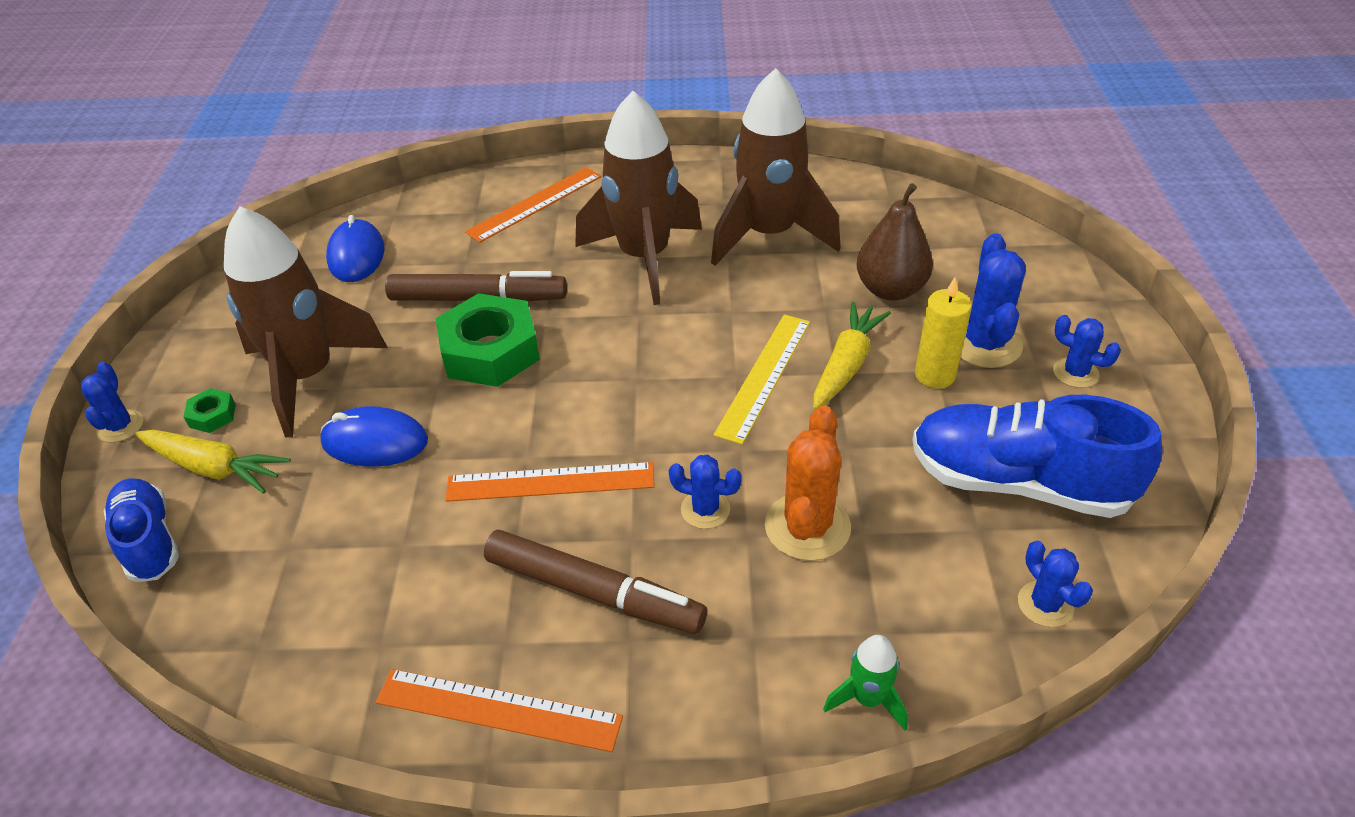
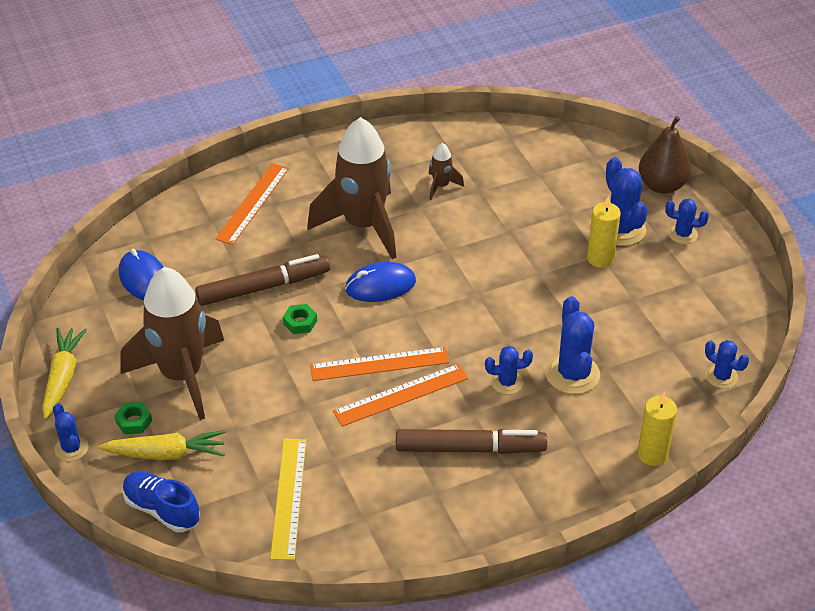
camera: 25 degrees left, 0 degrees up
(375, 442) = (265, 404): blue mouse -> blue mouse (380, 285)
(490, 351) = (300, 322): green nut -> green nut, size x0.44
(498, 709) = (456, 526): orange ruler -> orange ruler (379, 364)
(764, 376) = (495, 289): yellow ruler -> yellow ruler (288, 498)
(769, 235) = (441, 186): brown rocket -> brown rocket, size x0.42
(807, 527) = (572, 374): orange cactus -> blue cactus
(846, 365) = (542, 267): yellow carrot -> yellow carrot (62, 378)
(867, 699) = (652, 454): green rocket -> yellow candle
(890, 289) = (544, 206): brown pear -> brown pear (662, 186)
(1018, 482) = (678, 312): blue shoe -> none

